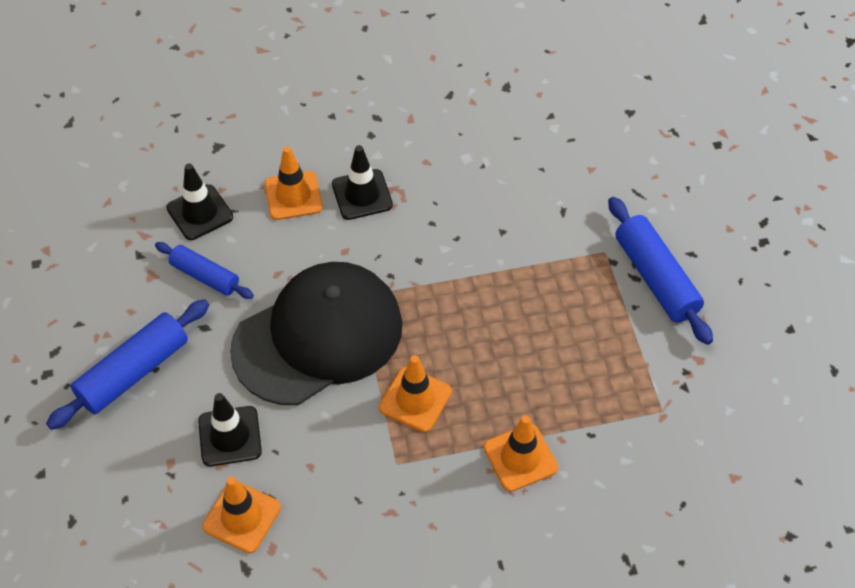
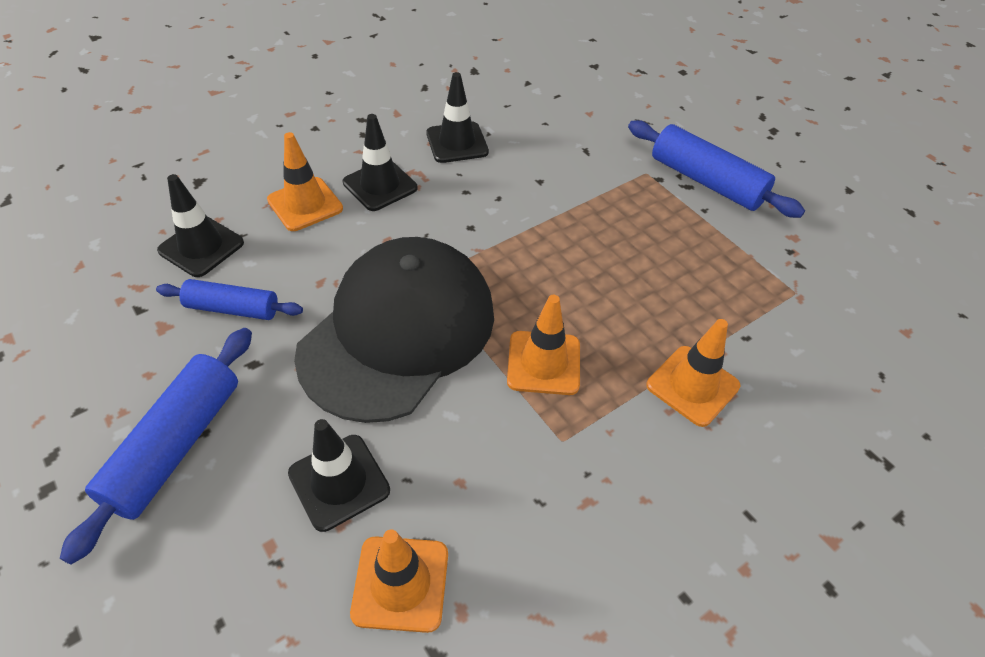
camera: 25 degrees left, 5 degrees down
(449, 168) = (457, 143): none -> black traffic cone

